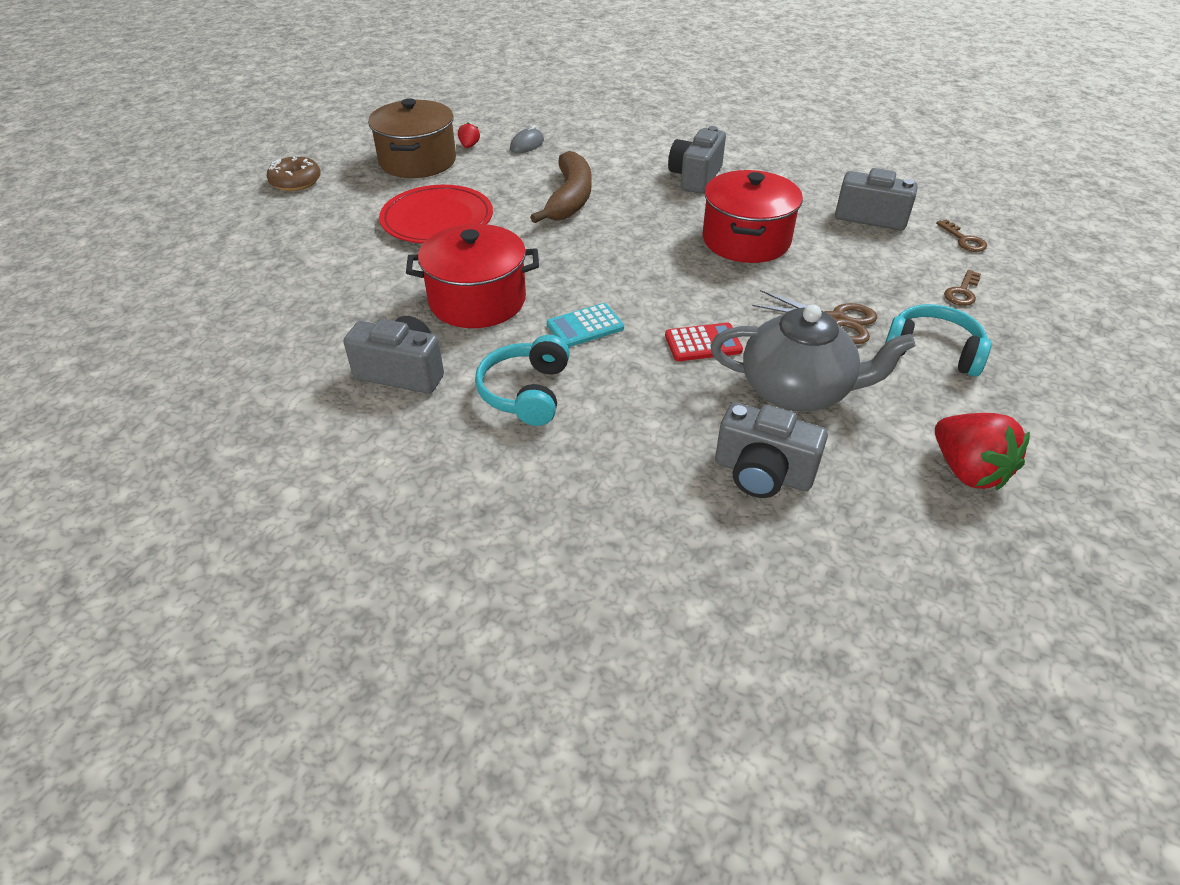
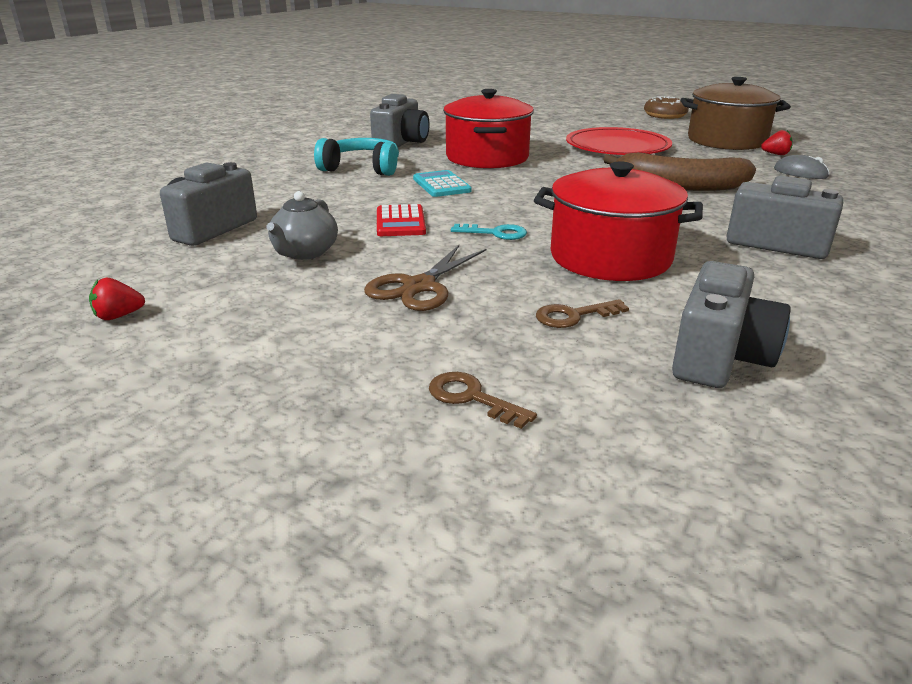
camera: 95 degrees right, 15 degrees down
(714, 290) = (495, 233): none -> turquoise key
(797, 390) = (304, 253): grey teapot -> grey teapot, size x0.57
(933, 351) = (331, 339): turquoise headphones -> none
(964, 240) = (661, 445): brown key -> brown key (573, 316)
(967, 471) = (118, 316): red strawberry -> red strawberry, size x0.47

